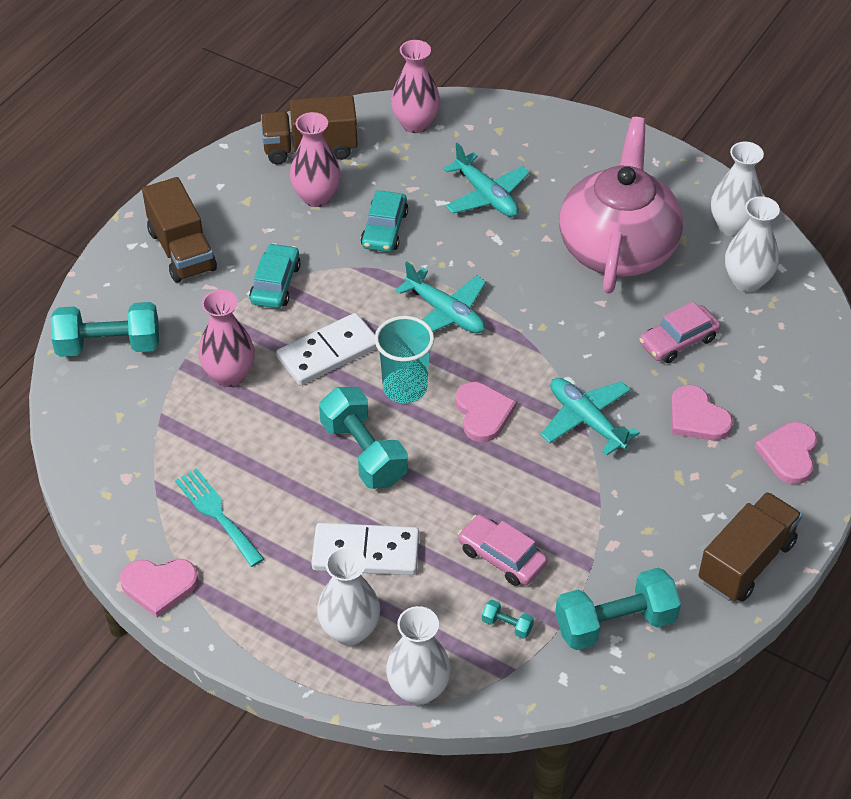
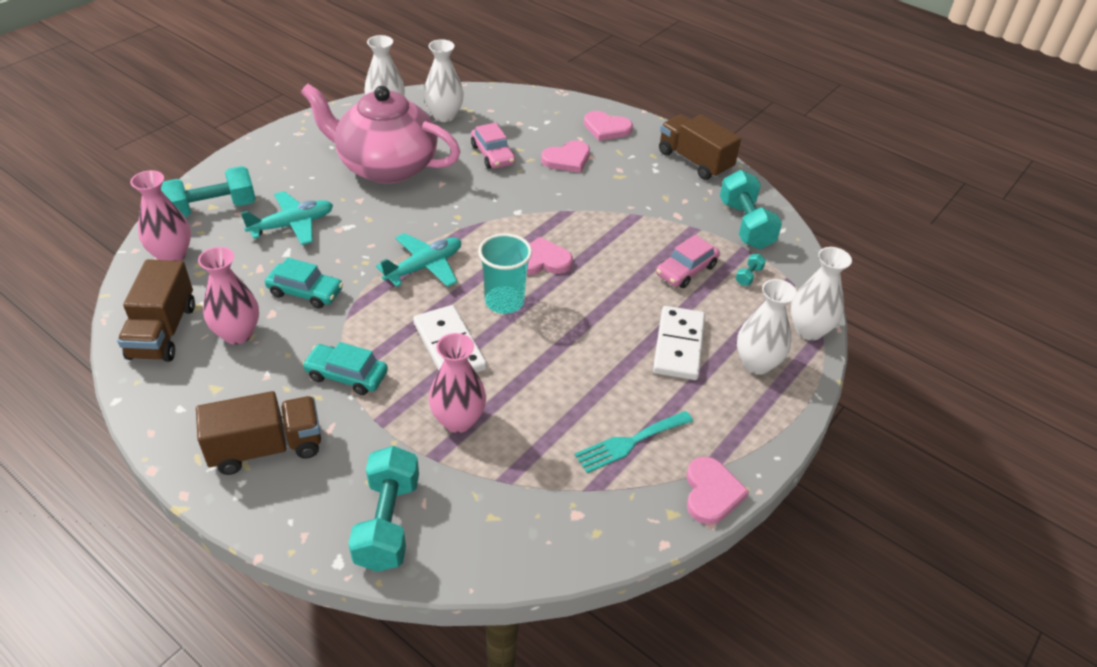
camera: 85 degrees left, 5 degrees down
(364, 453) = (572, 335): turquoise dumbbell -> turquoise dumbbell (212, 209)
(586, 420) = (560, 209): turquoise plane -> none

